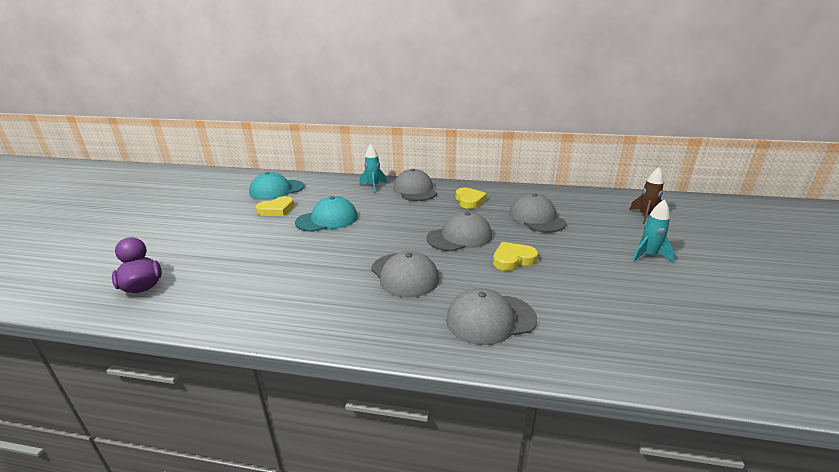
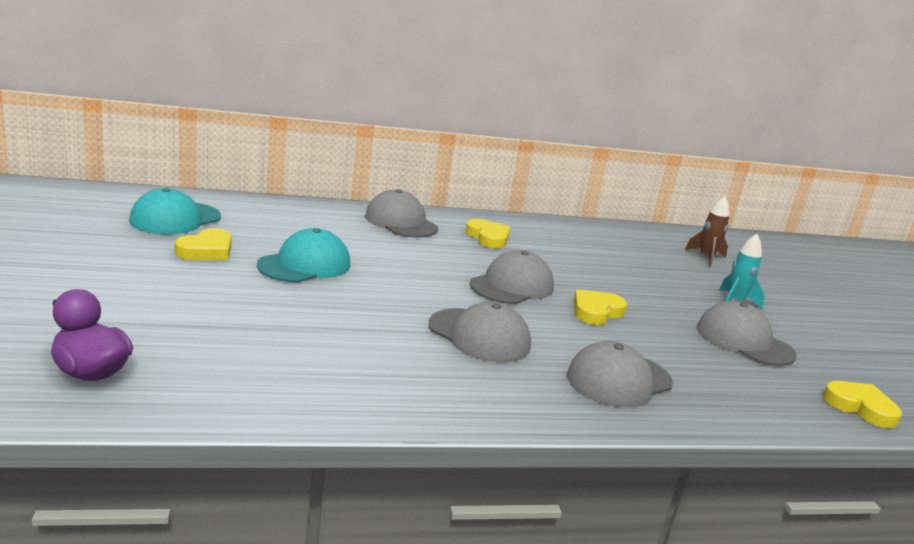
camera: 25 degrees left, 5 degrees down
(373, 186) = (333, 215): turquoise rocket -> none
(536, 218) = (588, 260): grey cap -> grey cap (744, 341)
(724, 369) = (860, 407): none -> yellow heart

